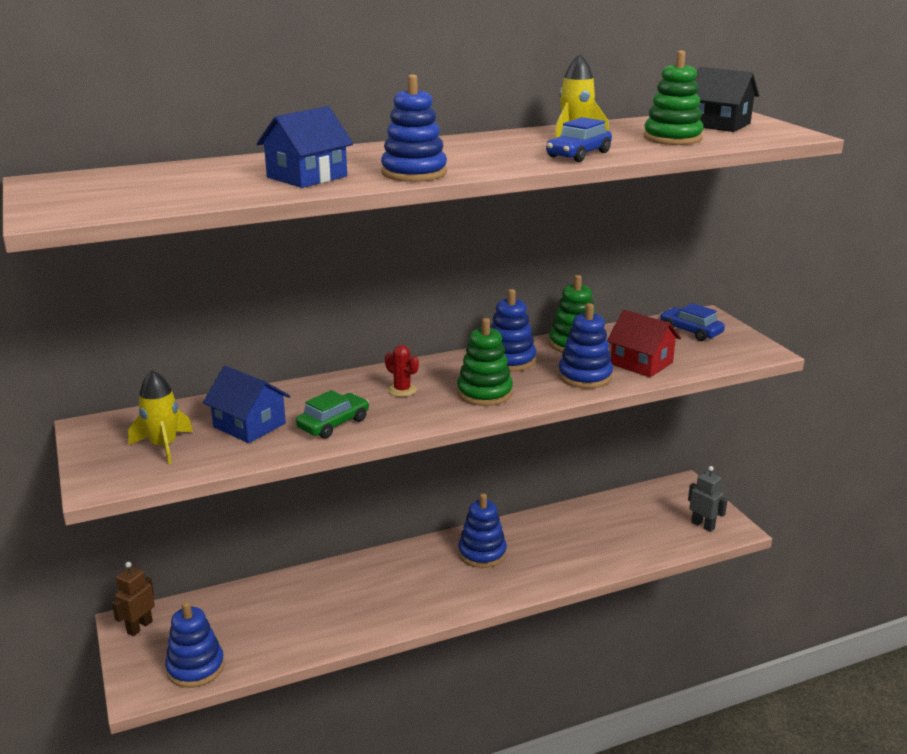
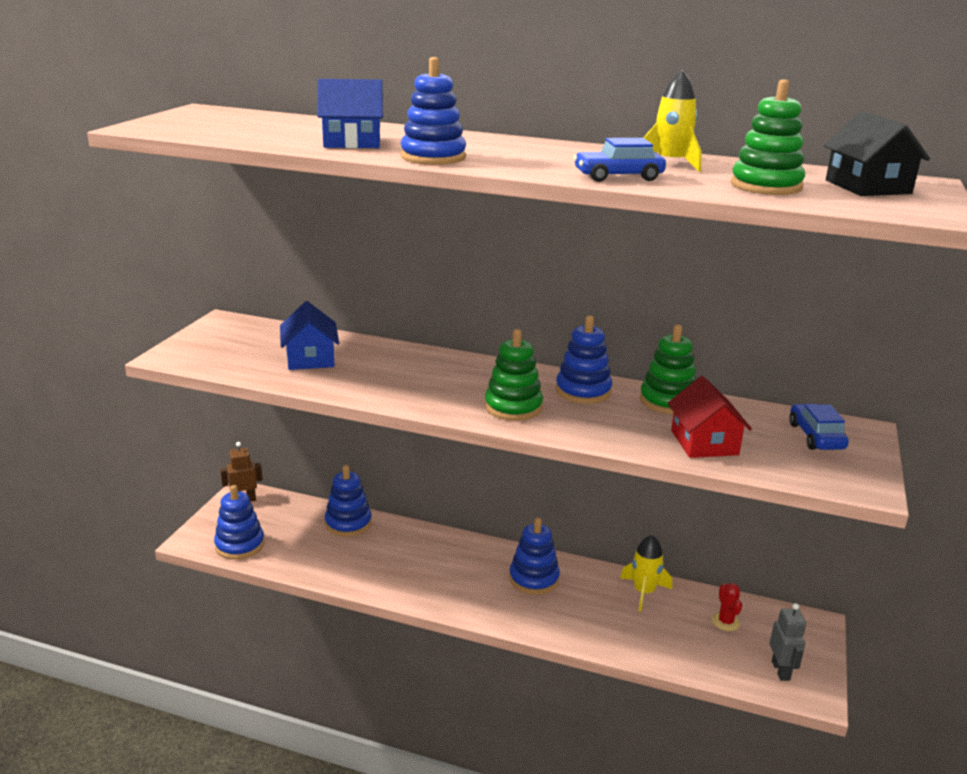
camera: 40 degrees right, 0 degrees up
(164, 446) = (240, 349): yellow rocket -> yellow rocket (644, 592)
(333, 424) = (363, 381): green car -> none
(402, 390) = (454, 378): red cactus -> red cactus (725, 622)
(585, 376) = (626, 430): blue stacking toy -> blue stacking toy (348, 523)

